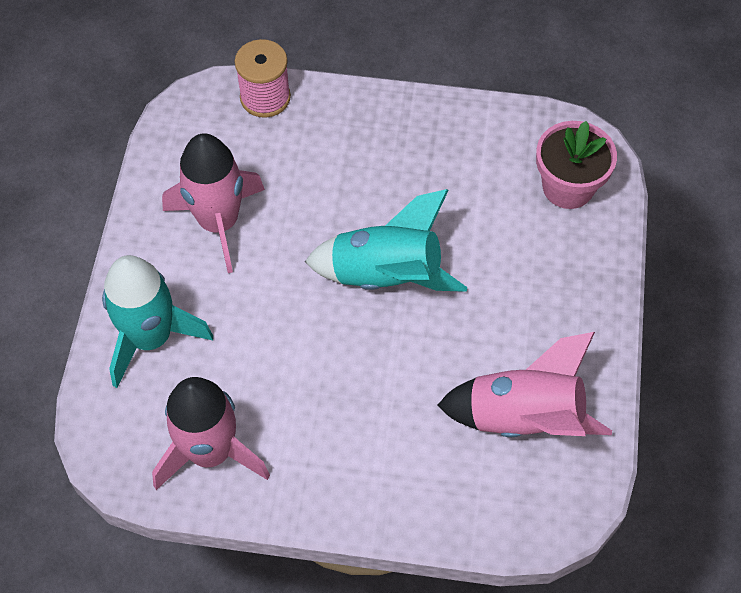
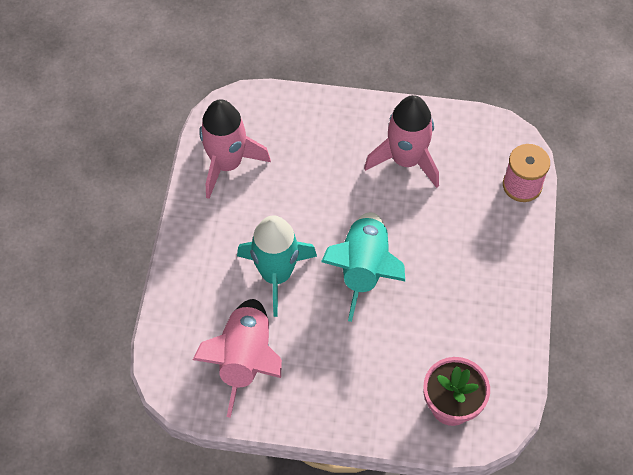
camera: 90 degrees right, 0 degrees up
(151, 338) = (312, 125): turquoise rocket -> turquoise rocket (276, 275)

